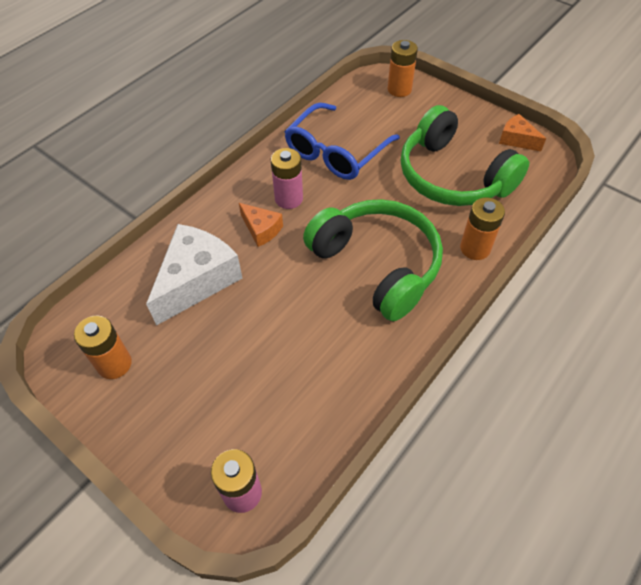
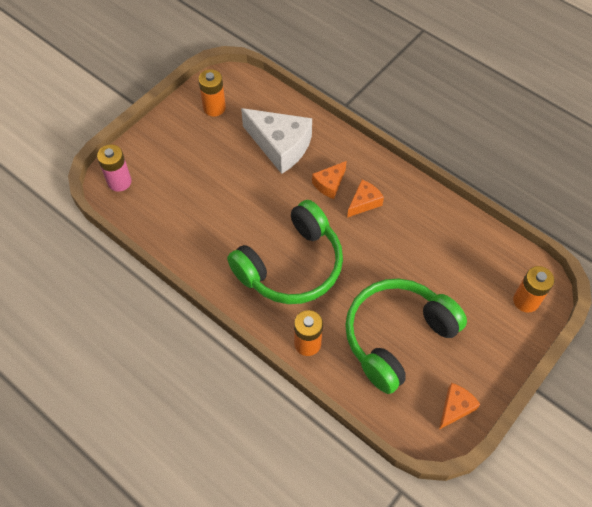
camera: 90 degrees right, 5 degrees up
(289, 199) = (364, 202): pink battery -> orange cheese
(336, 152) = (425, 239): blue glasses -> none

